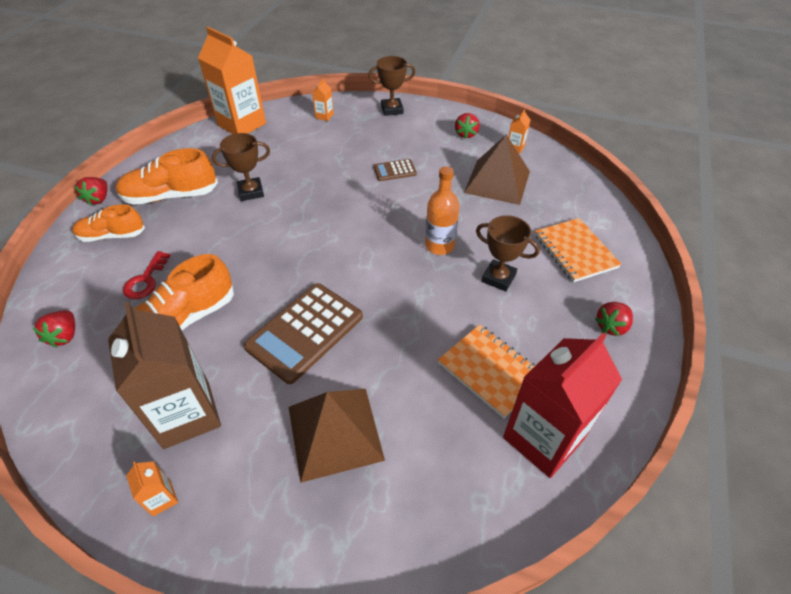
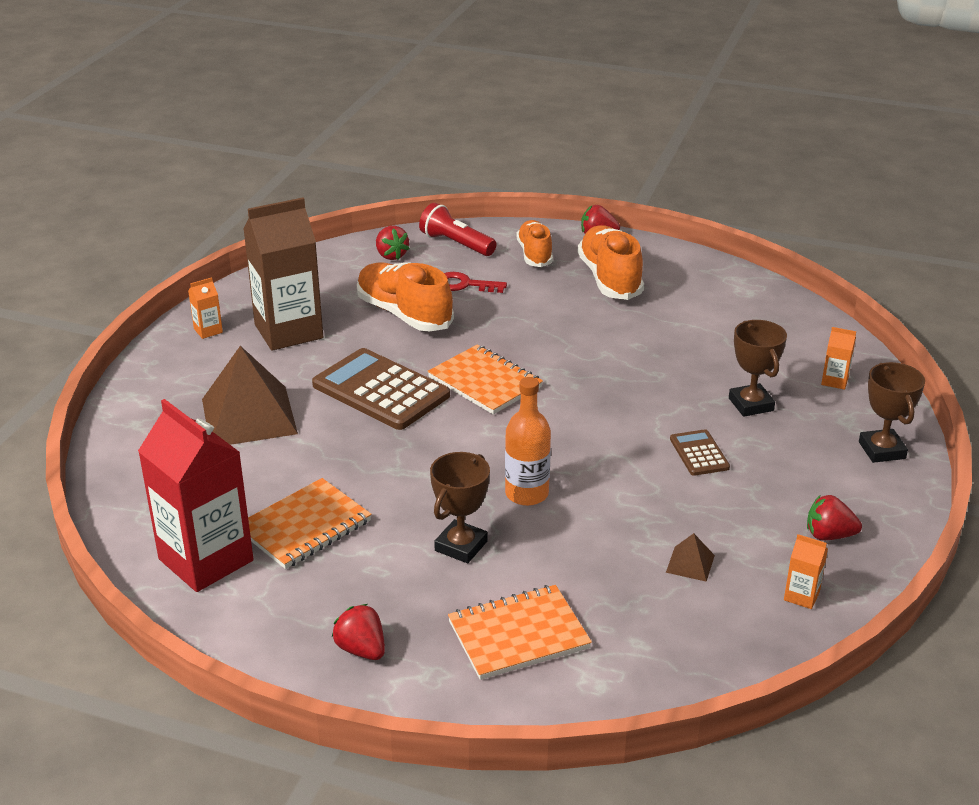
camera: 90 degrees right, 15 degrees down
(65, 336) = (391, 255): red strawberry -> red strawberry turned 120 degrees counterclockwise
(66, 287) = (456, 244): none -> red flashlight
(242, 124) = (785, 310): orange carton -> none
(251, 192) = (626, 333): brown trophy -> brown trophy (751, 404)
(302, 266) = (485, 382): none -> orange notebook
(497, 181) = (690, 563): brown pyramid -> brown pyramid, size x0.42

